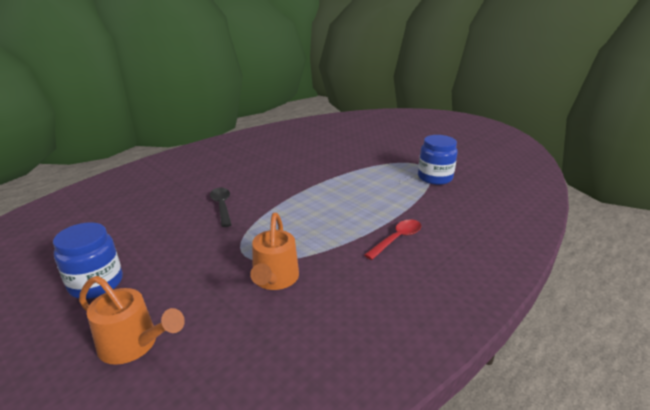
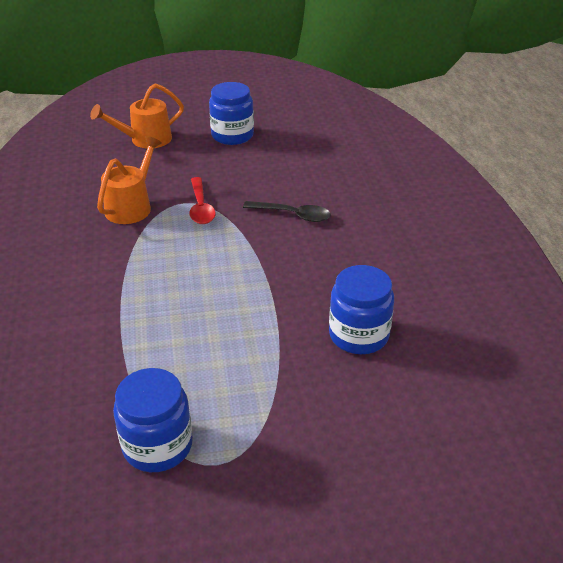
camera: 125 degrees right, 10 degrees up
(274, 279) = (132, 206): orange watering can -> orange watering can turned 75 degrees clockwise
(312, 160) = (358, 335): none -> blue jar
(397, 239) = (85, 303): red spoon -> red spoon (201, 207)

